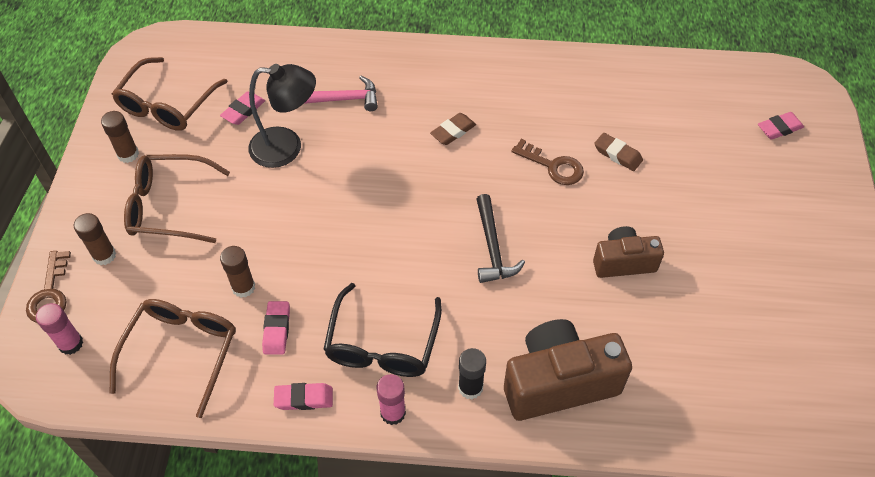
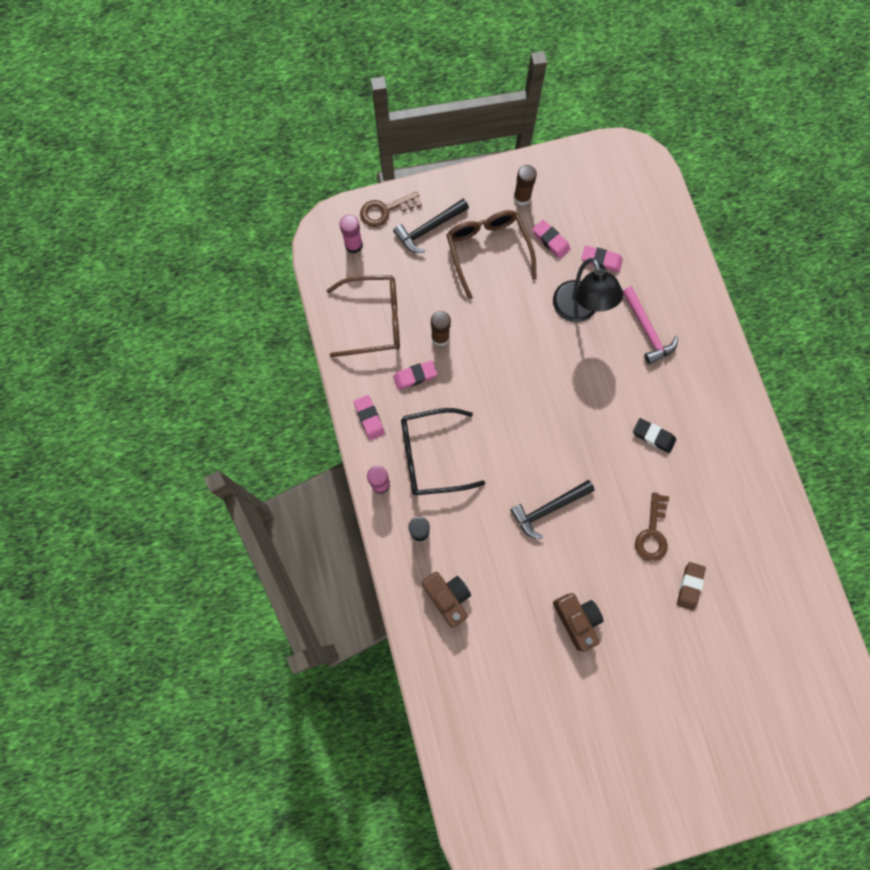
camera: 70 degrees right, 20 degrees up
(104, 255) = (429, 229): brown glue stick -> black hammer
(167, 105) = (582, 200): brown glasses -> none
(453, 131) = (653, 436): brown eraser -> black eraser
(559, 382) = (447, 597): brown camera -> brown camera, size x0.59
(779, 128) = (788, 732): pink eraser -> pink eraser (550, 241)

